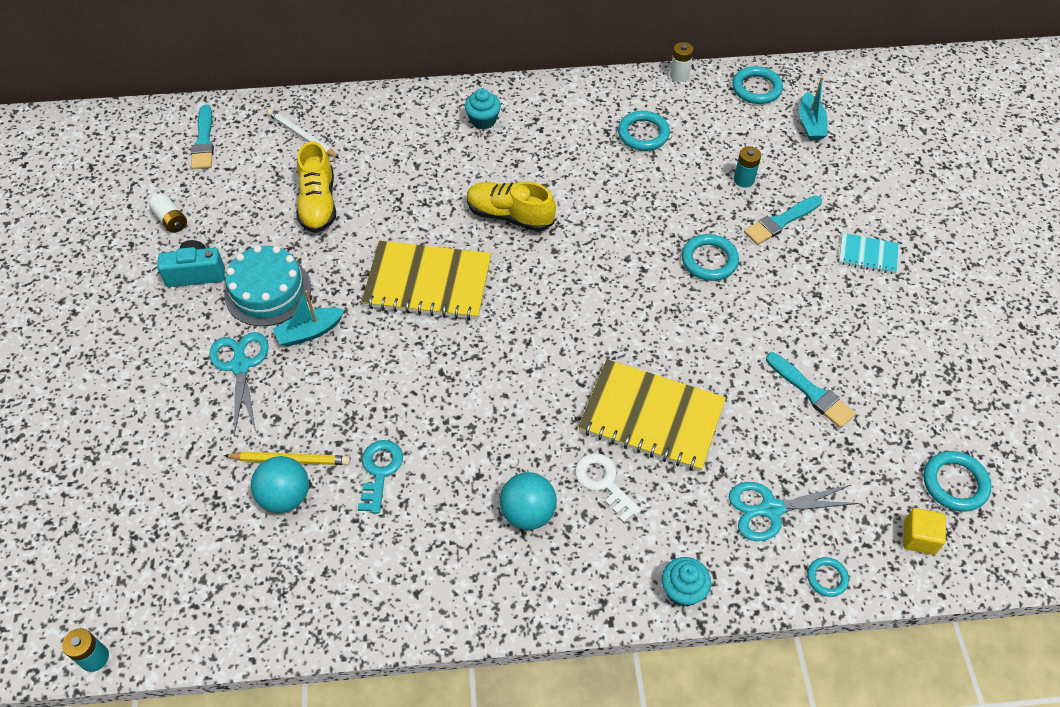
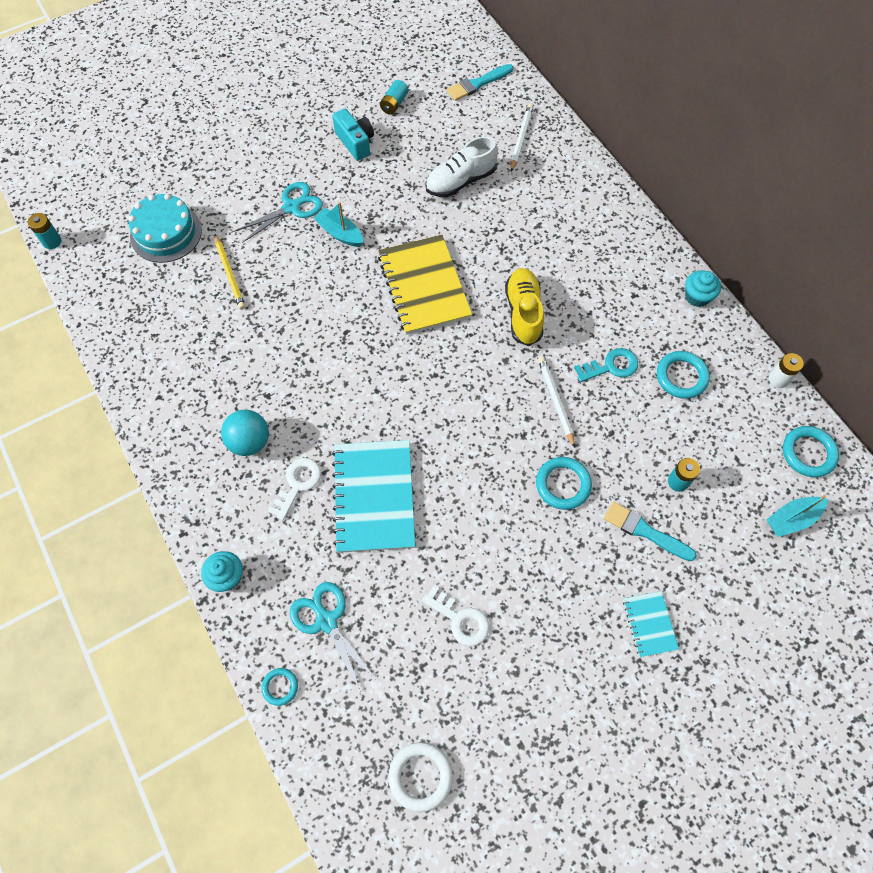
camera: 65 degrees right, 10 degrees up
(171, 220) = (394, 104): white battery -> turquoise battery
(268, 291) = (362, 191): turquoise cake -> turquoise cake (166, 233)
(285, 496) = (200, 285): turquoise ball -> none
(318, 203) = (460, 181): yellow shoe -> white shoe
(379, 471) = (244, 331): turquoise key -> turquoise key (611, 366)
(483, 120) = (617, 249): turquoise cupcake -> turquoise cupcake (697, 296)
(620, 230) = (555, 401): none -> white pencil
(651, 417) = (374, 497): yellow notebook -> turquoise notebook
(811, 392) = (460, 619): turquoise brush -> white key
(919, 538) = (350, 756): yellow cube -> none
(955, 483) = (420, 776): turquoise ring -> white ring

